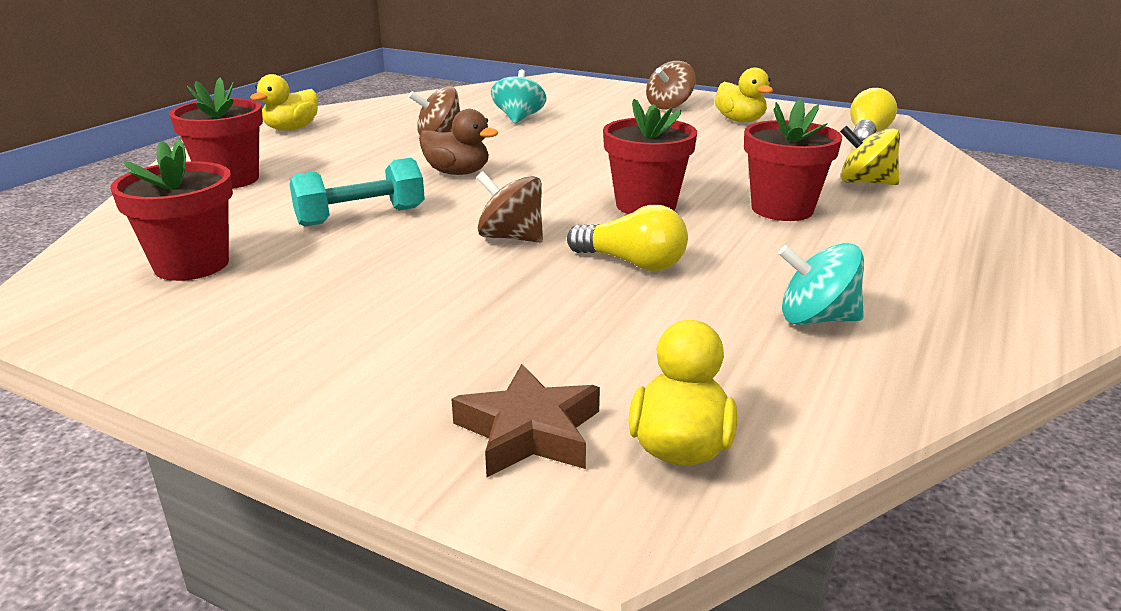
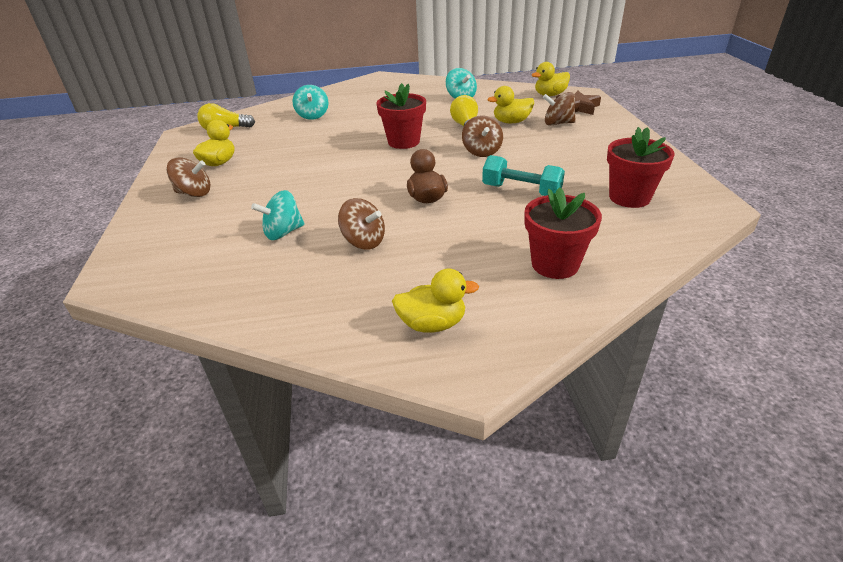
camera: 125 degrees left, 10 degrees up
(491, 350) = (557, 123): none -> brown spinning top
(584, 309) = (511, 122): none -> yellow duck
(782, 209) = (370, 120): red flower pot -> none
(865, 182) = (313, 116): yellow spinning top -> turquoise spinning top

